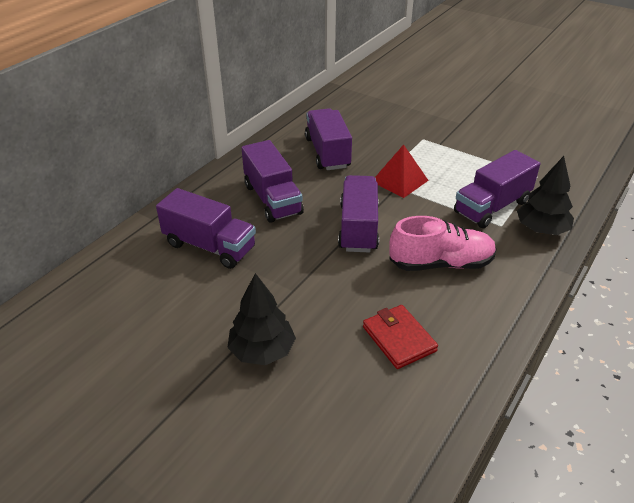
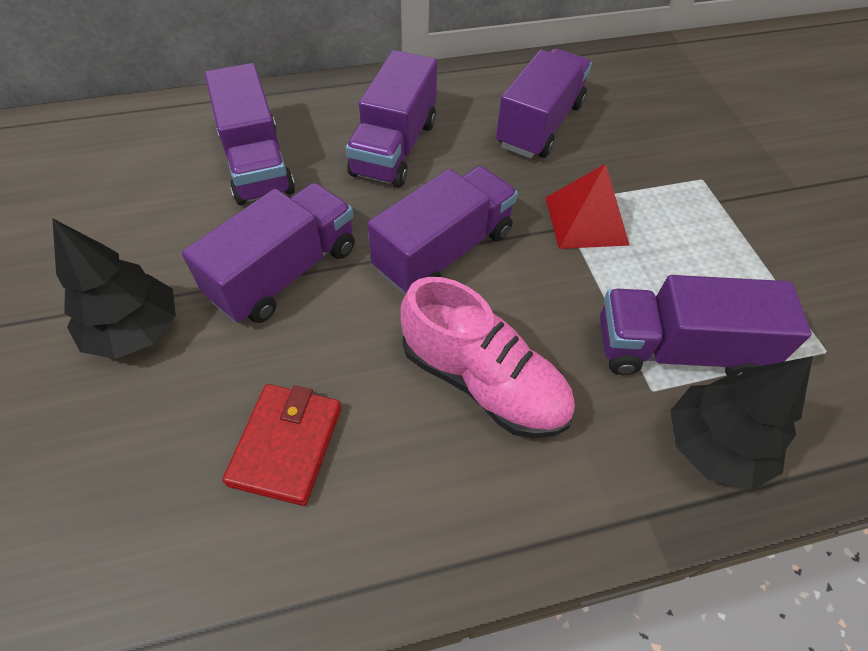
camera: 40 degrees right, 15 degrees up
(299, 281) = (285, 273): none -> purple truck

